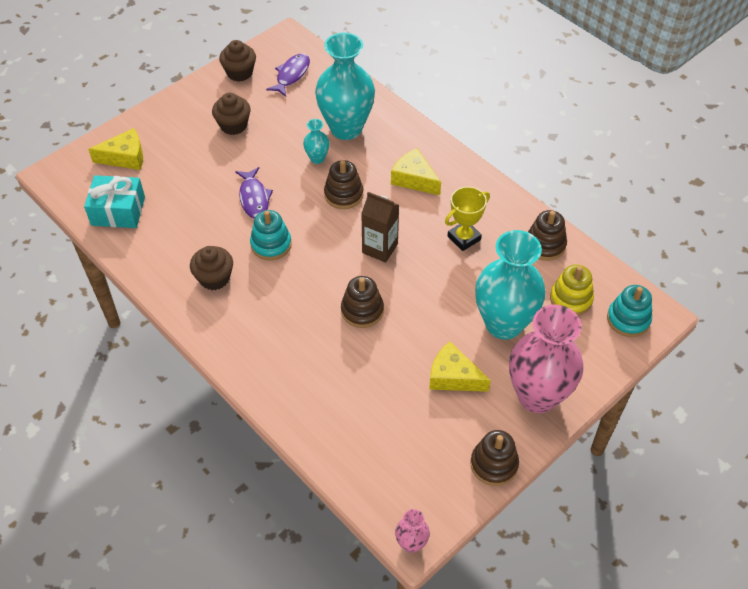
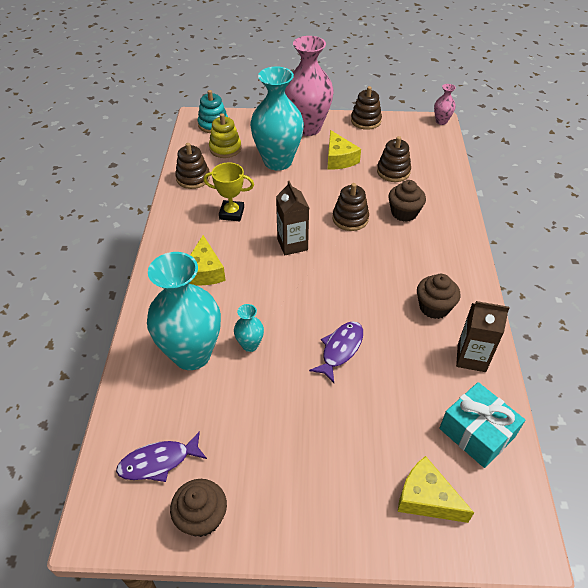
camera: 135 degrees left, 5 degrees down
(156, 258) = (471, 358): none -> brown carton
(233, 125) = (281, 445): brown cupcake -> brown cupcake (404, 213)
(271, 244) = (366, 301): turquoise stacking toy -> none
(343, 194) = (268, 298): brown stacking toy -> brown stacking toy (393, 172)

